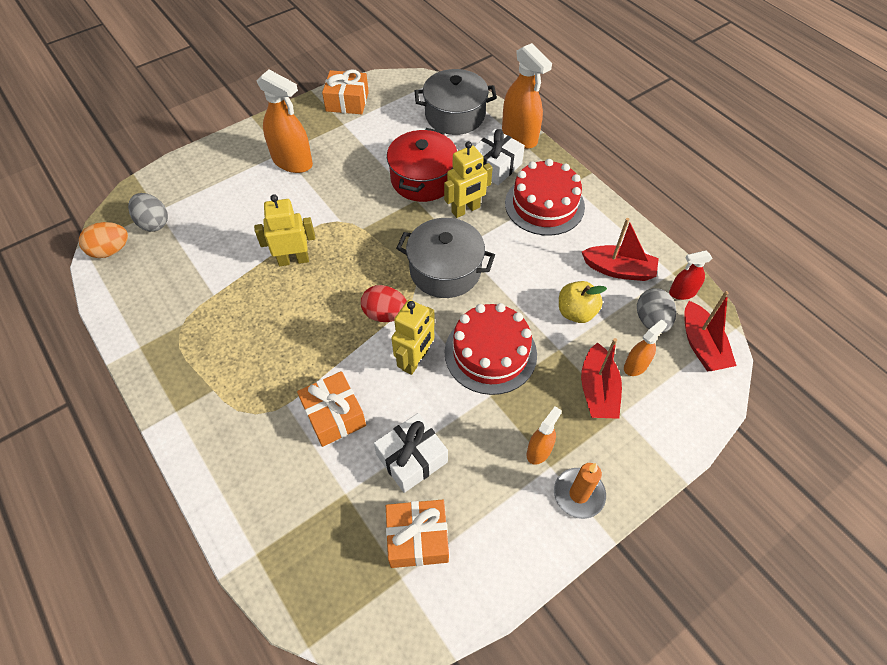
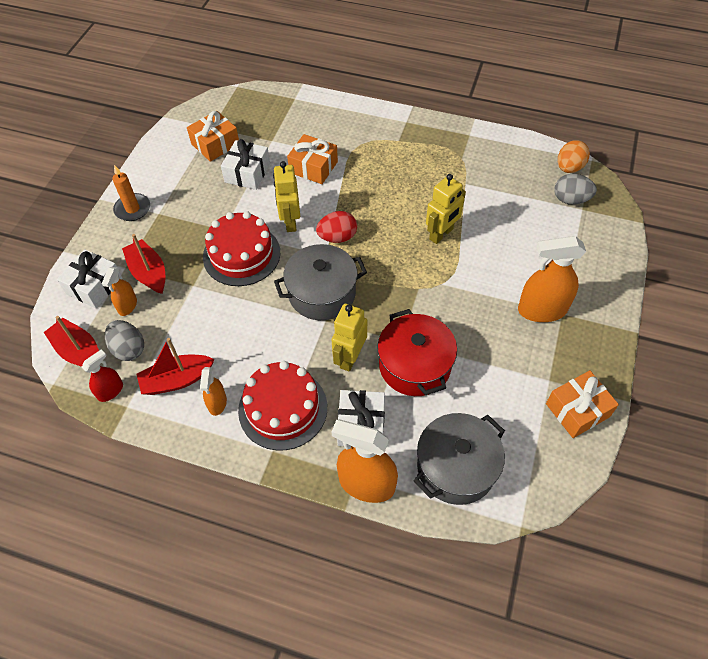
camera: 145 degrees right, 0 degrees up
(539, 451) = (170, 217): orange spray bottle -> orange spray bottle (217, 403)
(576, 312) = (195, 320): yellow apple -> none
(663, 410) = (94, 286): none -> white gift

